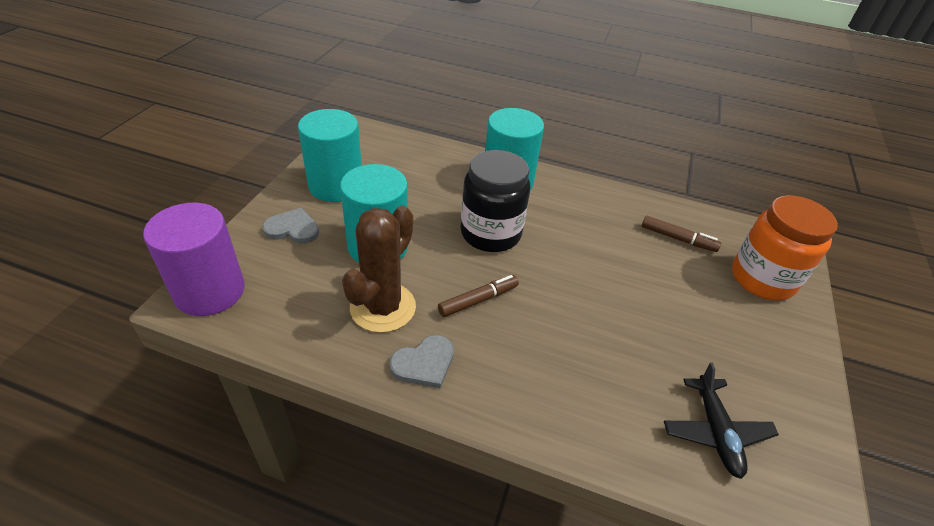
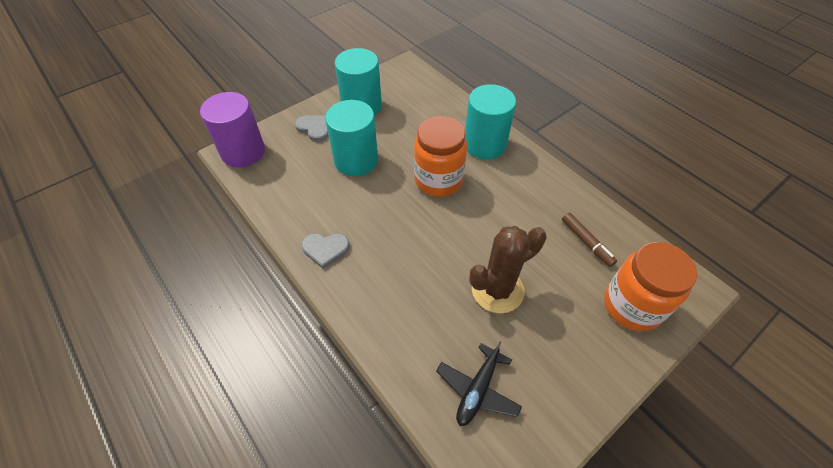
camera: 35 degrees right, 10 degrees up
(383, 307) = (328, 203): brown cactus -> brown cactus (497, 290)
(478, 300) = (391, 224): brown marker -> none
(490, 234) = (438, 180): black jar -> orange jar

